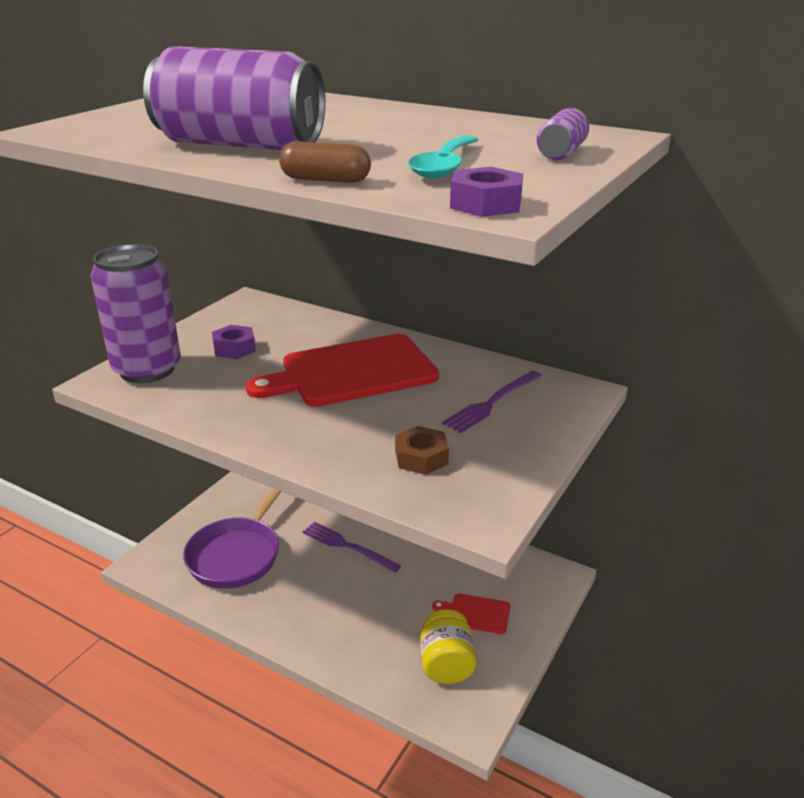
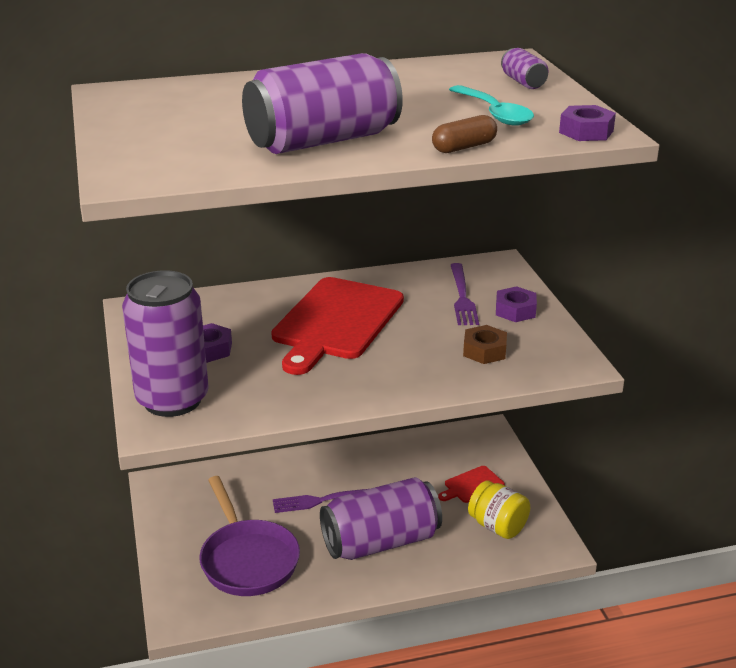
camera: 45 degrees left, 0 degrees up
(339, 607) = (381, 541): none -> purple can
(518, 438) = (515, 310): none -> purple nut

